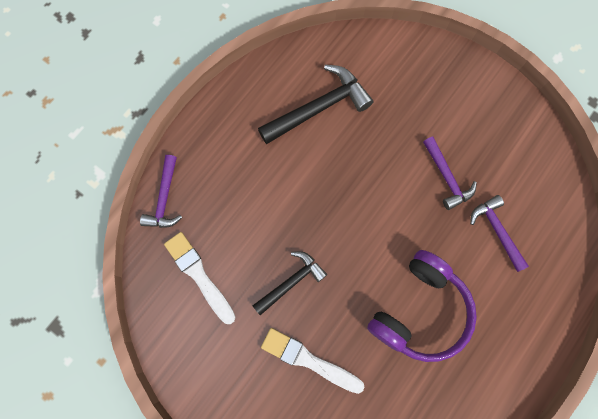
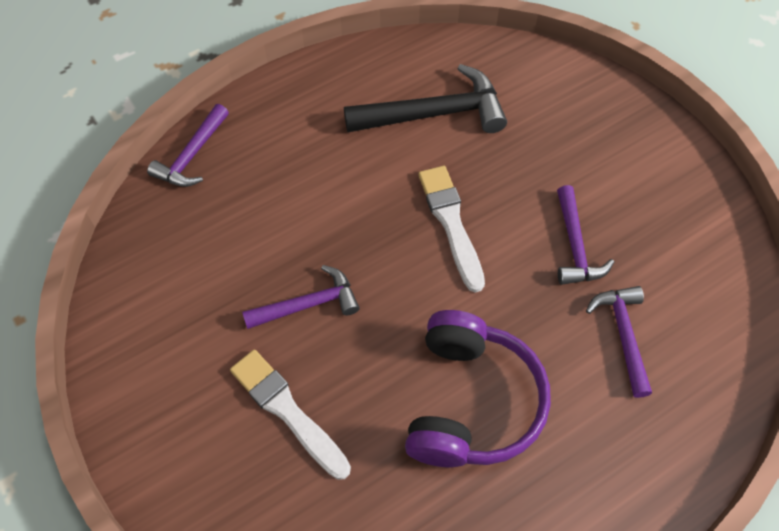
camera: 20 degrees right, 15 degrees down
(199, 275) = (192, 256): white brush -> white brush (451, 223)
(291, 282) = (308, 304): black hammer -> purple hammer
(420, 311) = (471, 402): purple headphones -> purple headphones turned 45 degrees counterclockwise

